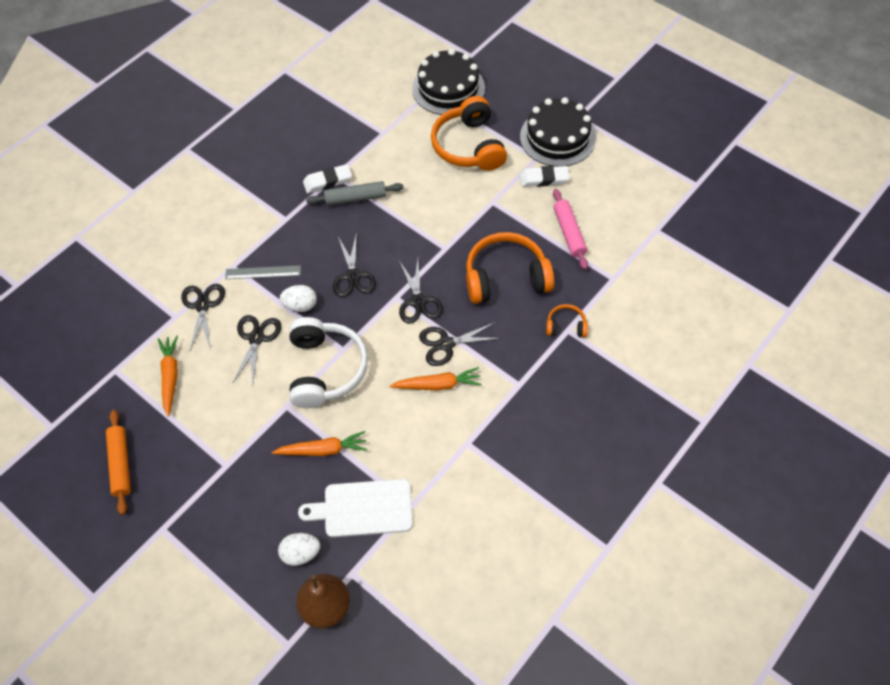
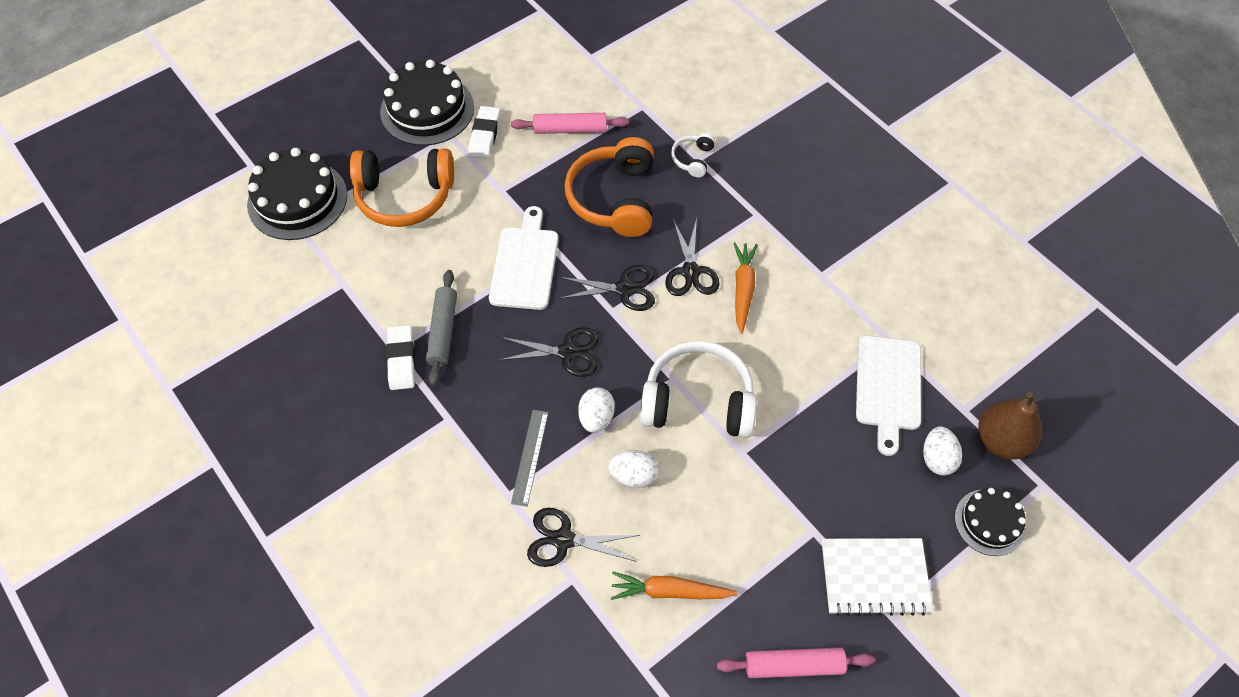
camera: 80 degrees left, 0 degrees up
(121, 464) = (793, 666): orange rolling pin -> pink rolling pin
(192, 513) = (874, 577): none -> white notebook
(248, 600) = (989, 522): none -> black cake
(256, 338) = (633, 476): black scissors -> white egg
(323, 450) = (808, 419): orange carrot -> none
(426, 233) = (525, 264): none -> white cutting board
(566, 326) = (693, 159): orange headphones -> white headphones

